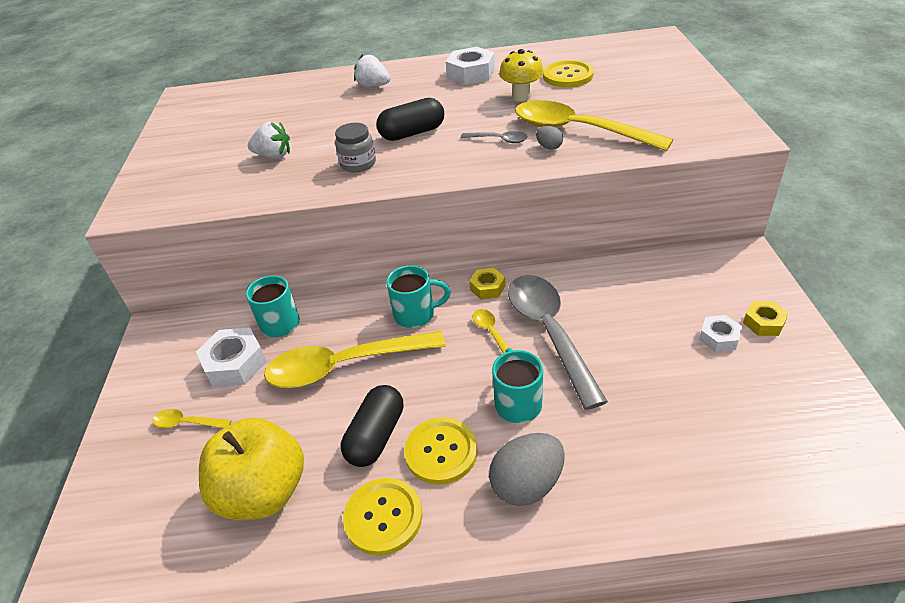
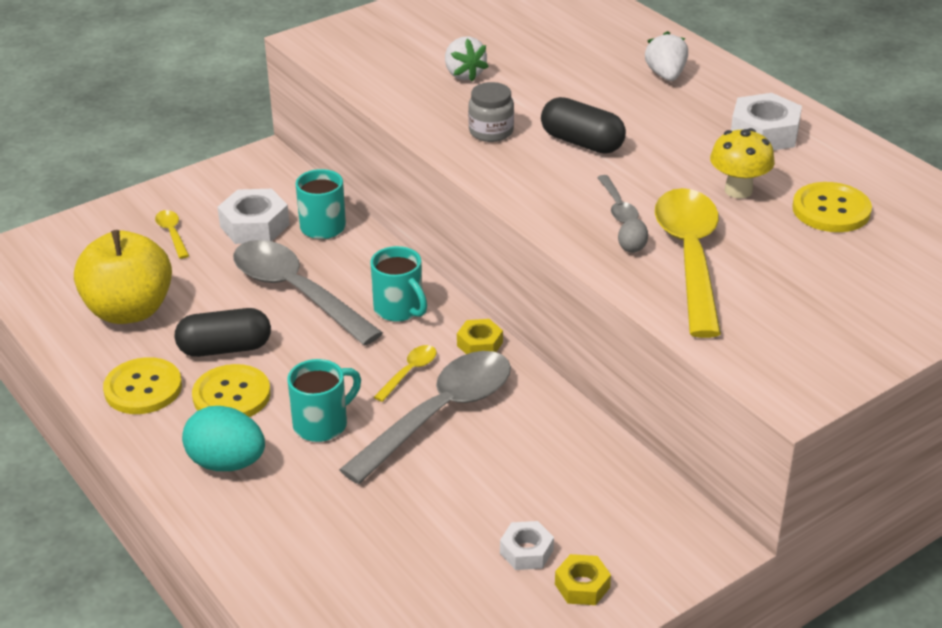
camera: 55 degrees right, 5 degrees down
(344, 366) = (296, 292): yellow spoon -> grey spoon
(527, 484) = (227, 463): grey egg -> turquoise egg

